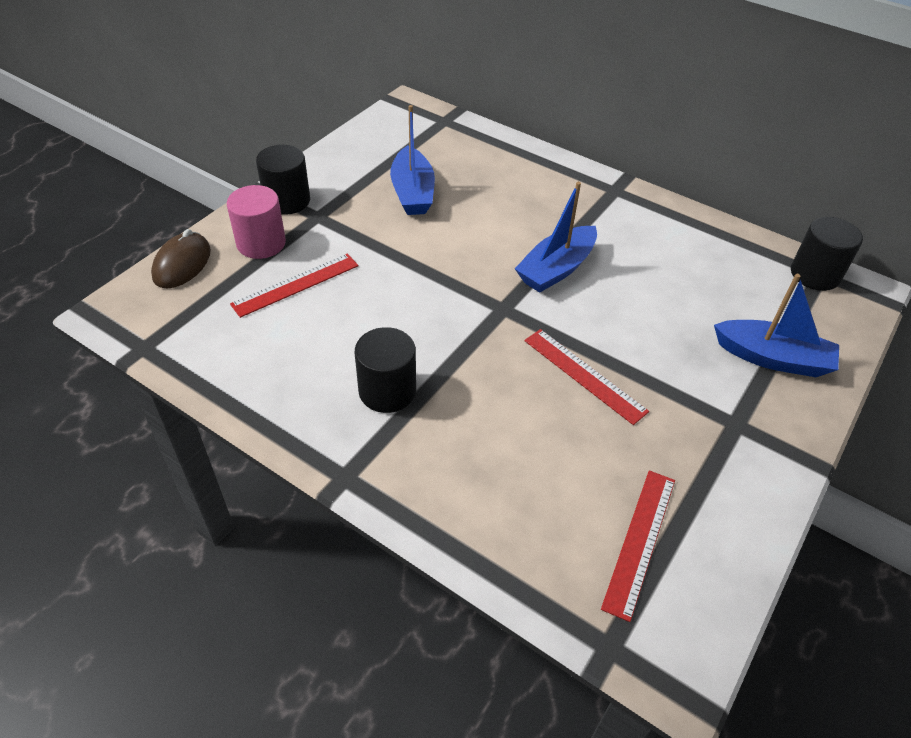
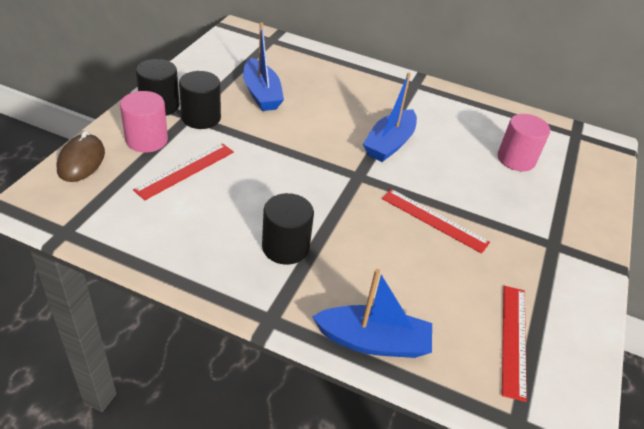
camera: 15 degrees left, 5 degrees down
(722, 303) = (516, 159): none -> pink cylinder
(773, 358) = (563, 195): blue boat -> blue boat (373, 341)
(815, 274) = (572, 135): black cylinder -> black cylinder (201, 118)

